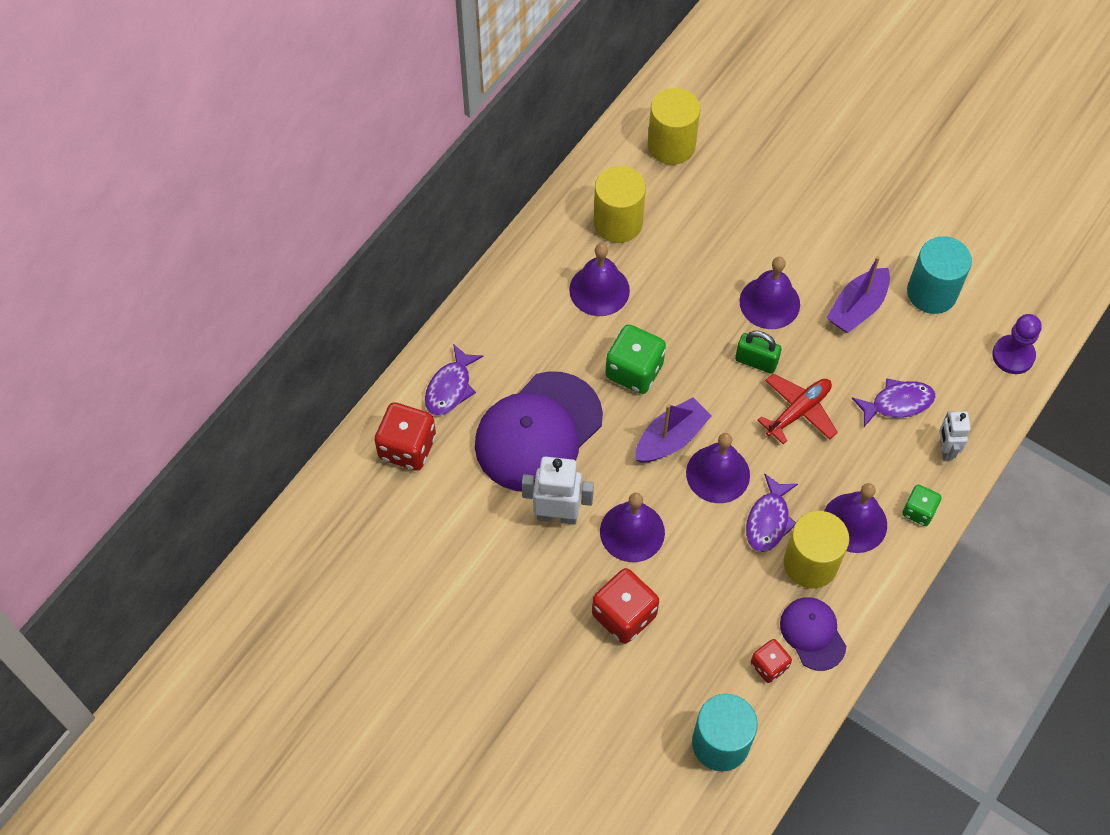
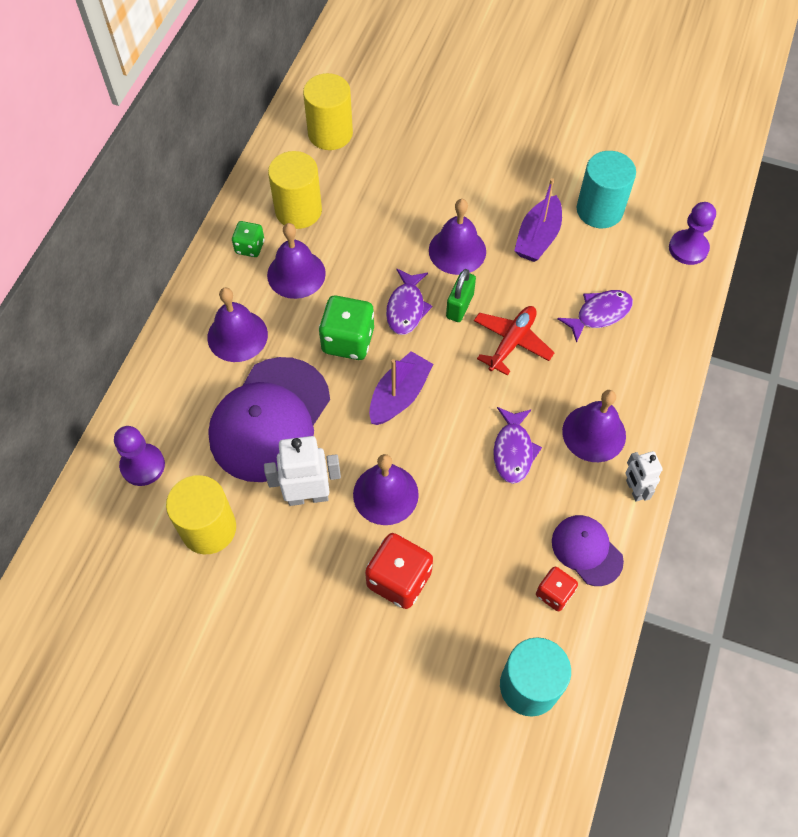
camera: 15 degrees left, 0 degrees up
(407, 447) = (143, 465): red dice -> purple pawn
(450, 388) = (173, 397): purple fish -> purple fish (406, 308)
(718, 474) = (453, 418): purple bell -> purple bell (237, 336)
(756, 361) = (459, 306): green padlock -> green padlock turned 75 degrees counterclockwise
(810, 563) = (564, 482): yellow cylinder -> yellow cylinder (208, 528)
(918, 511) = (649, 408): green dice -> green dice (250, 247)
(945, 449) = (655, 345): white robot -> white robot (634, 489)

